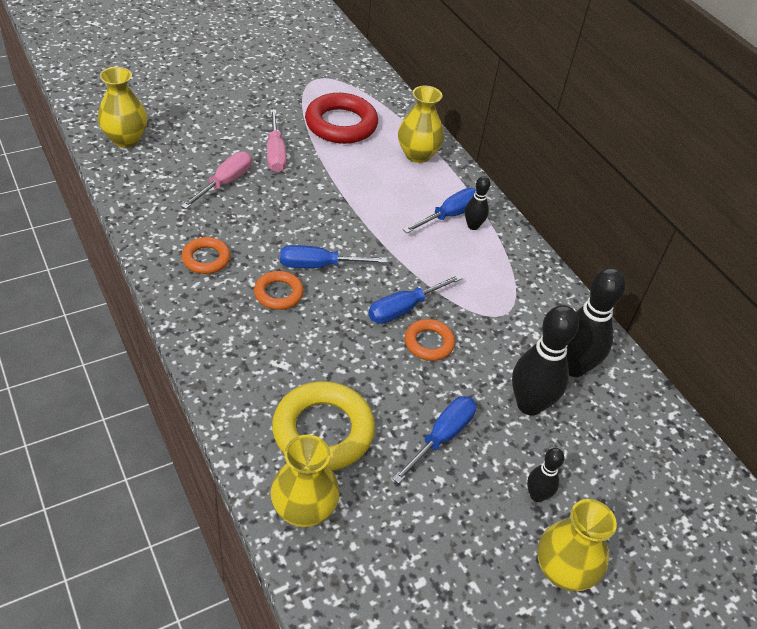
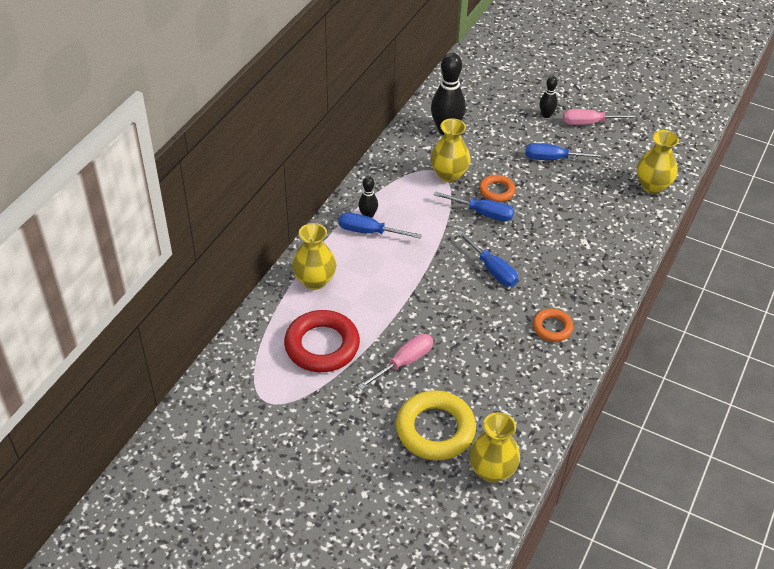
camera: 120 degrees left, 0 degrees up
(225, 182) = (469, 369): pink screwdriver -> pink screwdriver (589, 123)
(278, 293) = (537, 274): orange ring -> none
(323, 431) = (604, 202): yellow ring -> yellow ring (435, 429)
(529, 404) = (493, 136): black bowling pin -> none
(563, 571) = (575, 94): yellow vase -> yellow vase (449, 174)

